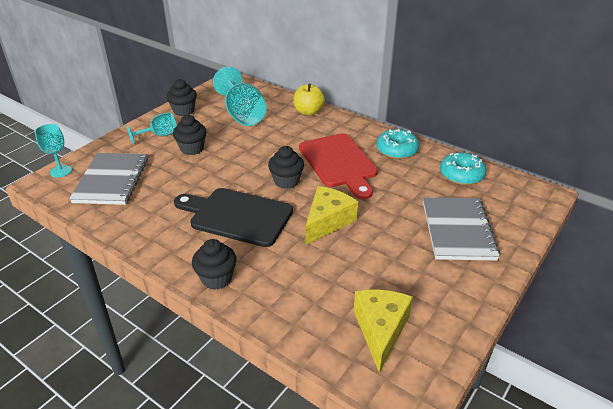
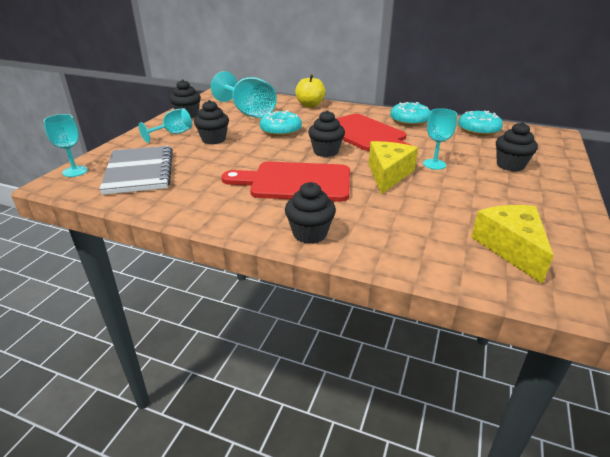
camera: 15 degrees left, 5 degrees down
(237, 216) = (295, 182): black cutting board -> red cutting board
(259, 146) = (281, 131): none -> turquoise donut
(381, 215) = (434, 164): none -> turquoise goblet
(458, 230) = (510, 165): grey notebook -> black cupcake

